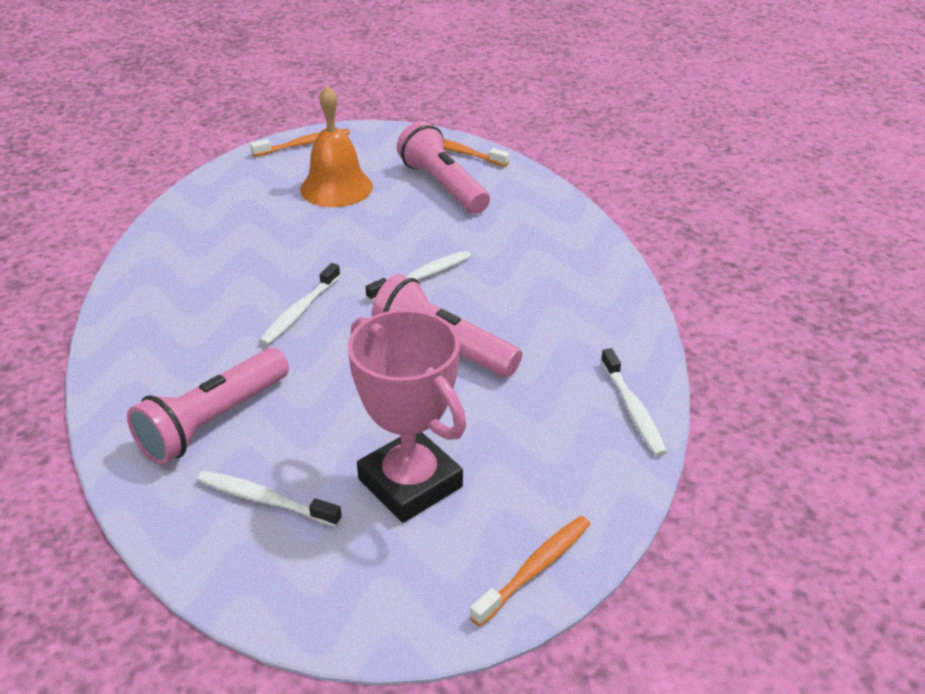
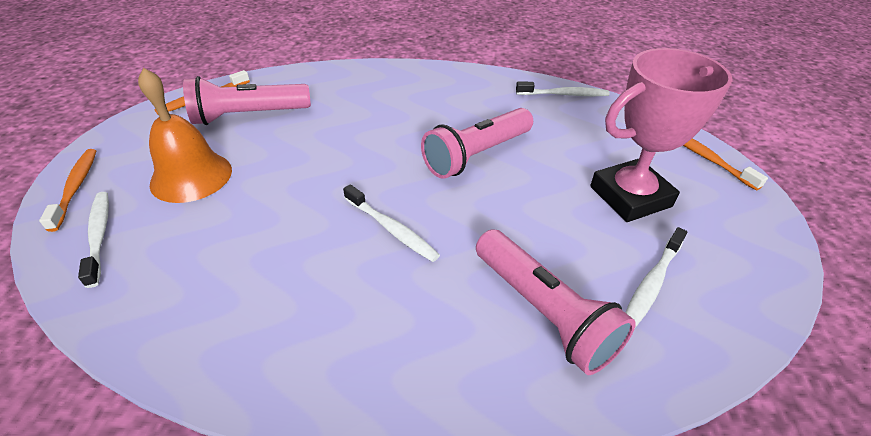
camera: 75 degrees left, 5 degrees up
(422, 277) = (378, 149): white toothbrush -> white toothbrush (99, 236)

